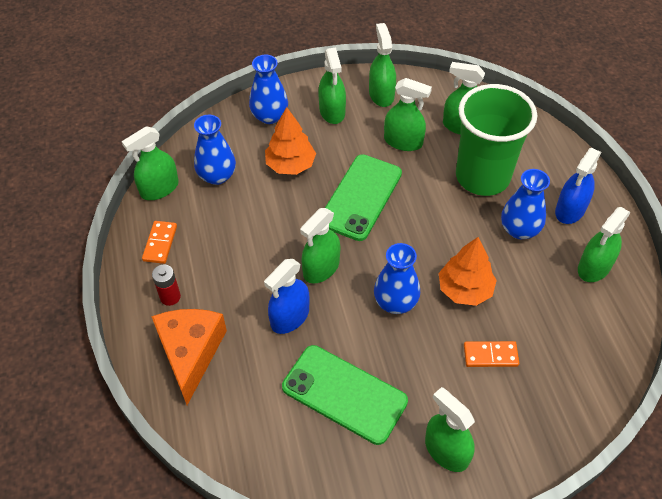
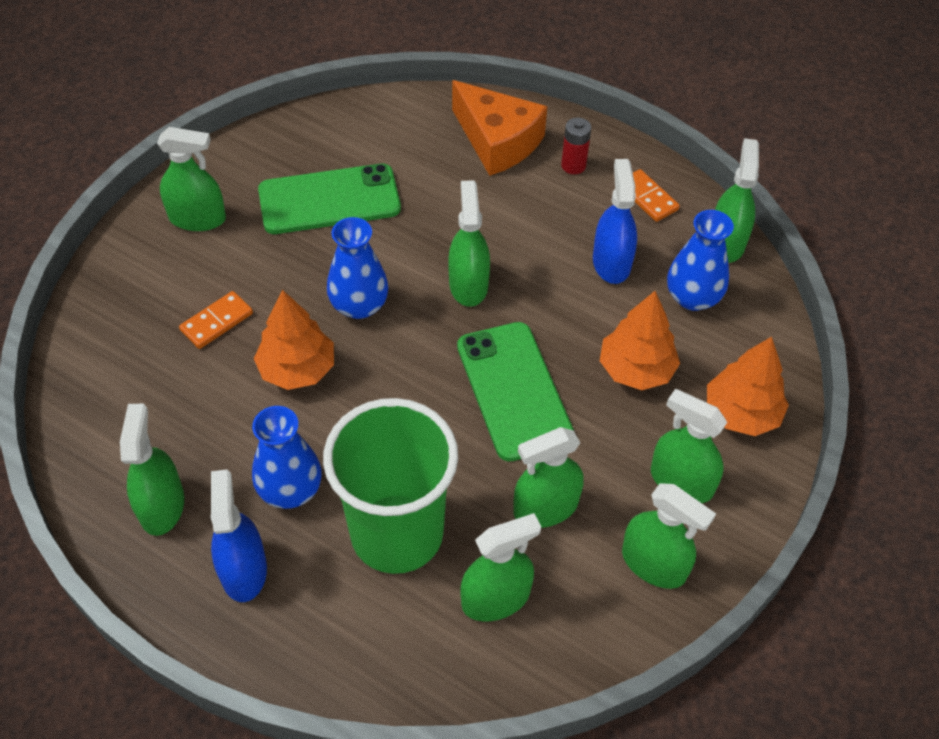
camera: 135 degrees right, 0 degrees up
(269, 116) = (741, 413): blue vase -> orange tree
(290, 317) = (446, 223): blue spray bottle -> blue spray bottle (611, 263)

